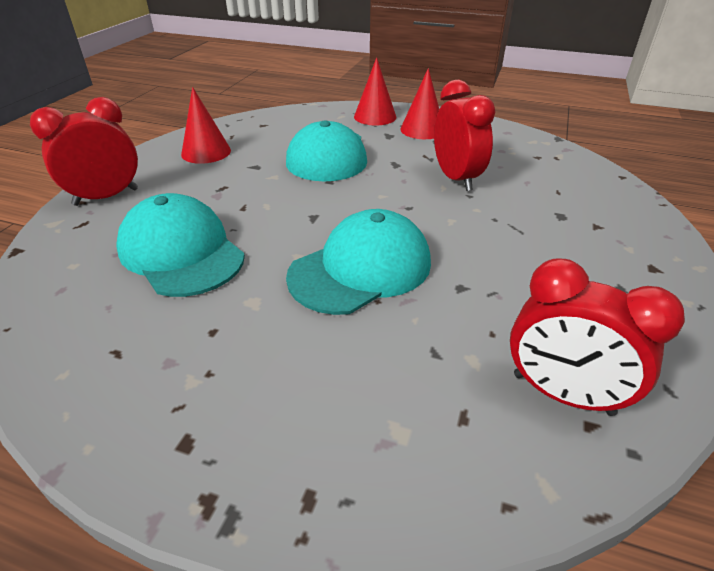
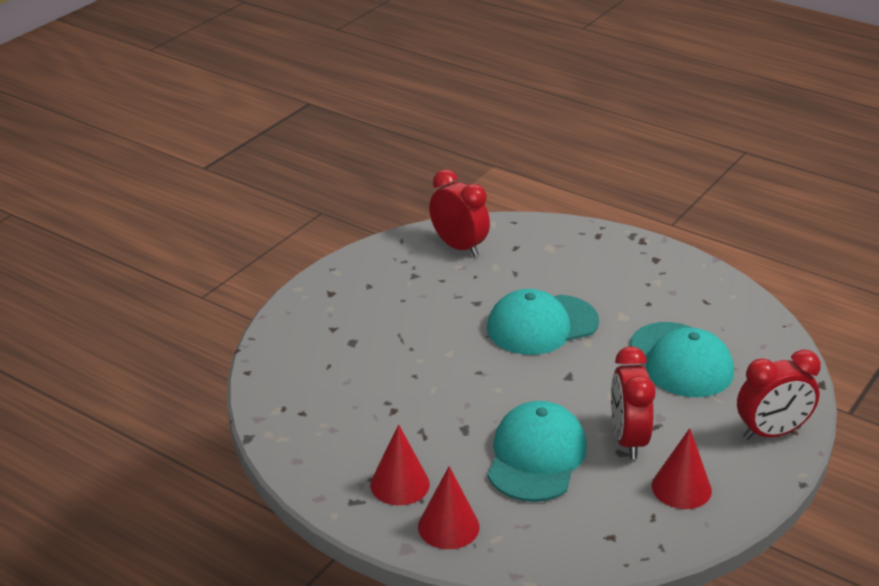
camera: 165 degrees left, 5 degrees down
(456, 178) = (413, 397): red clock -> red clock (628, 440)

